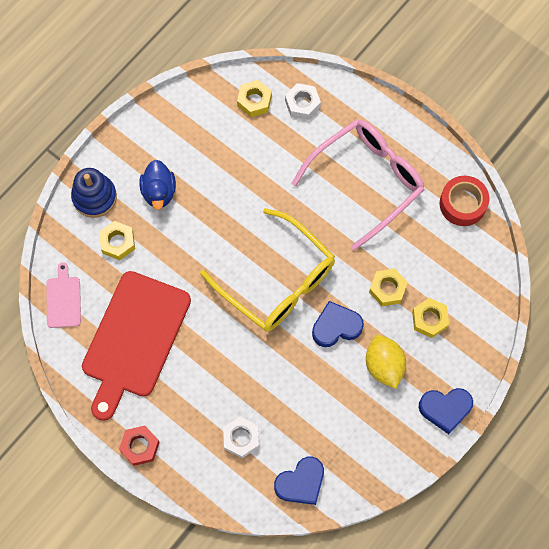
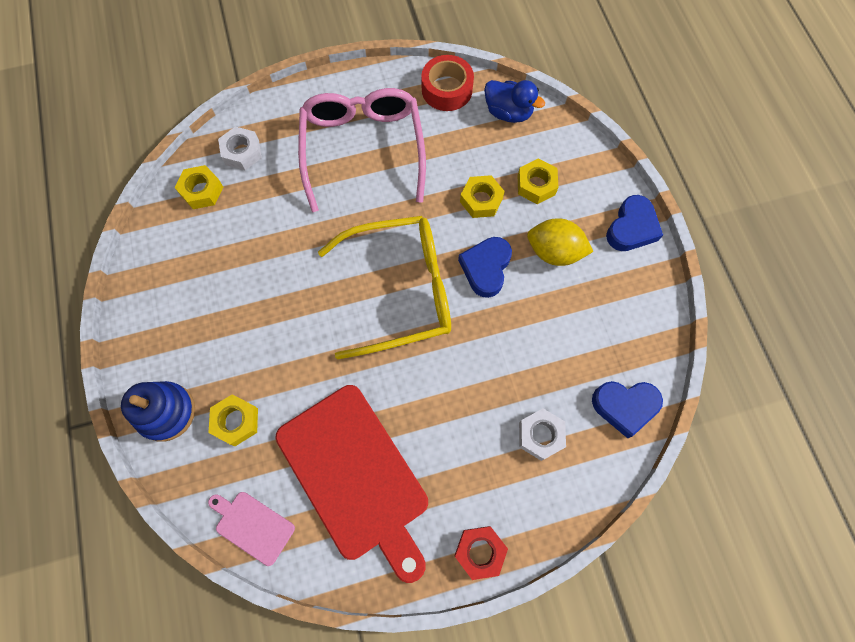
camera: 55 degrees left, 0 degrees up
(159, 192) = (217, 342): blue duck -> blue duck (508, 112)
(301, 483) = (624, 406): blue heart -> blue heart turned 90 degrees clockwise

